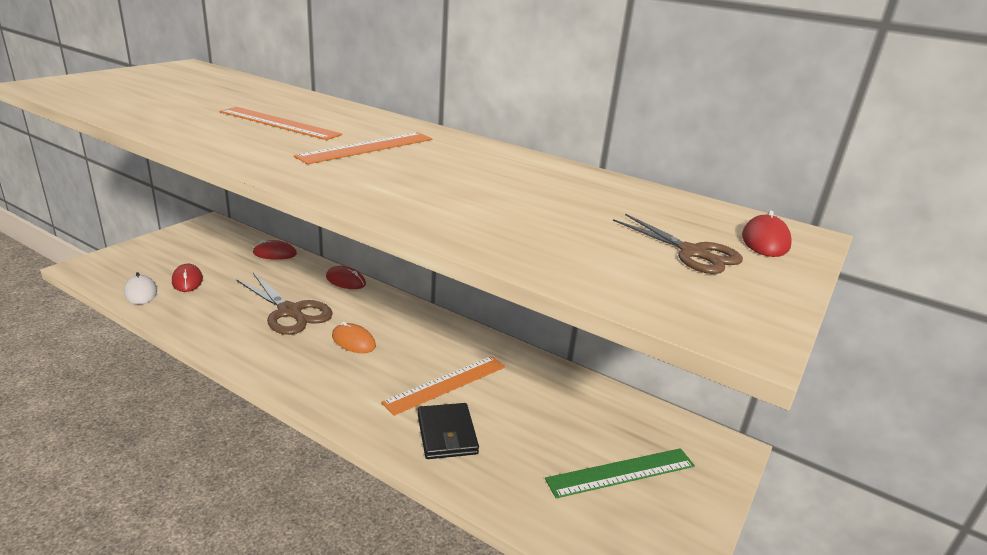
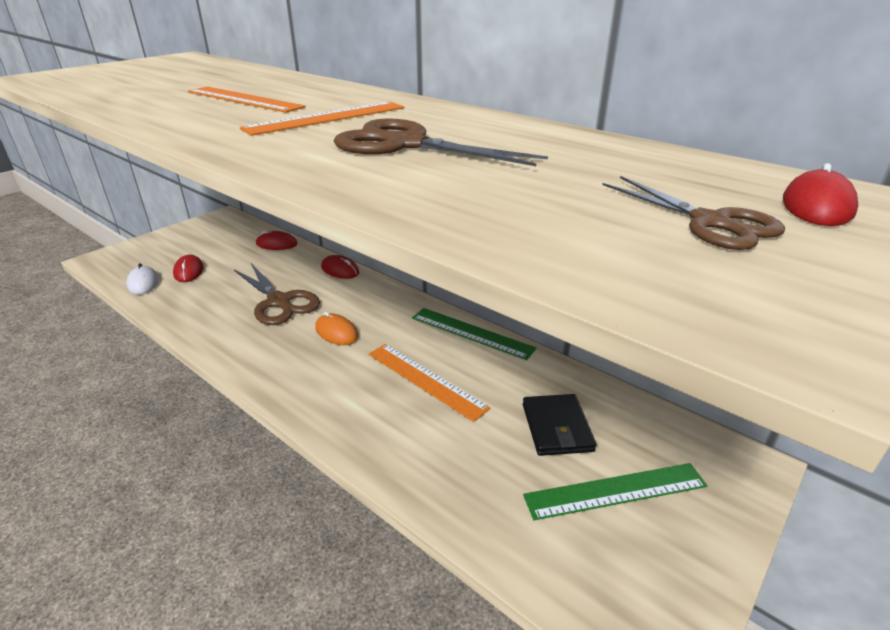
camera: 10 degrees right, 5 degrees up
(446, 384) = (425, 380): orange ruler -> orange ruler turned 75 degrees clockwise
(446, 434) = (418, 437): black wallet -> black wallet (556, 427)
(447, 178) = (406, 145): none -> brown scissors
(482, 341) = (471, 333): none -> green ruler

